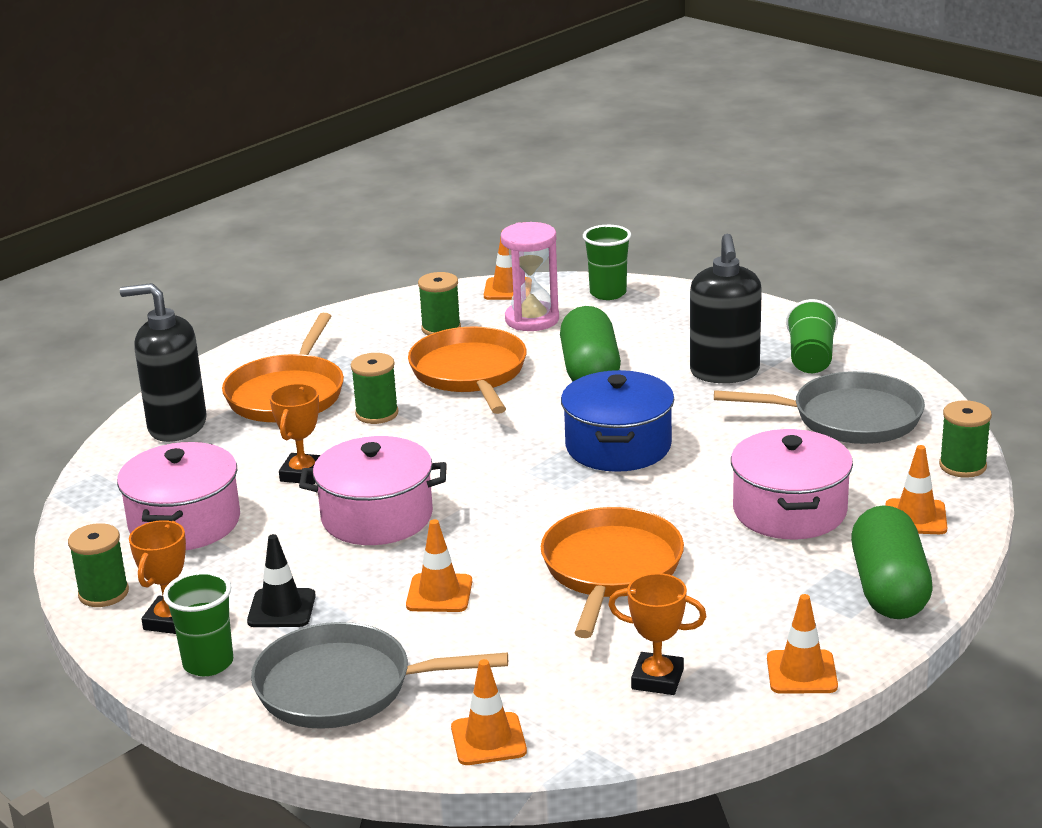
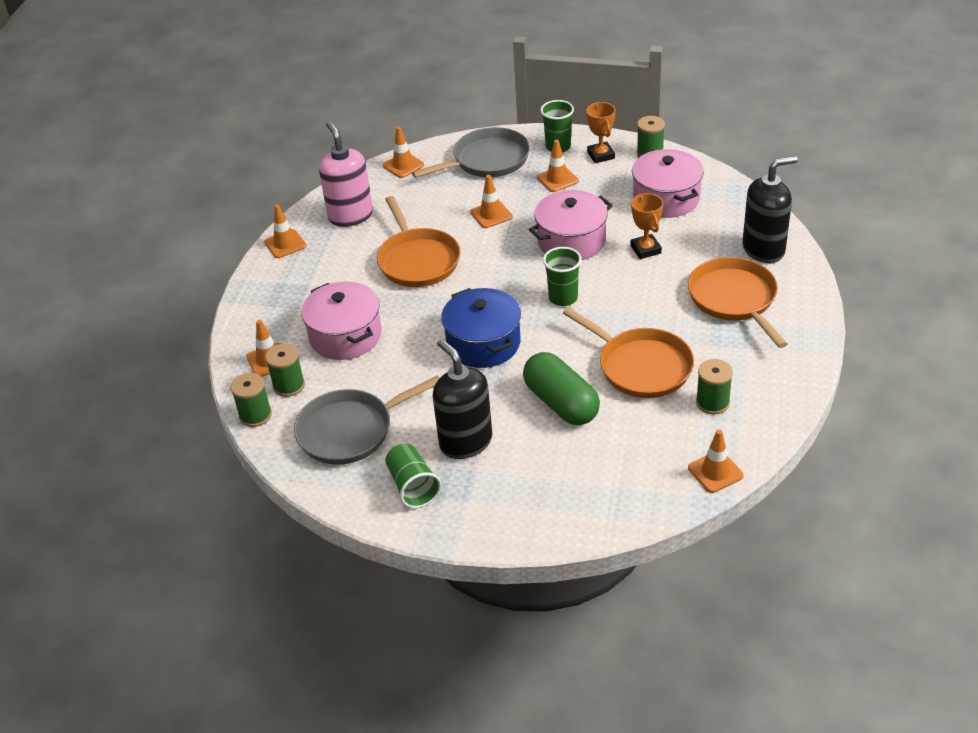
camera: 150 degrees right, 15 degrees up
(281, 609) = (557, 179): black traffic cone -> orange traffic cone
(377, 414) = (659, 307): green spool -> green spool (289, 386)
(532, 319) = (657, 442): pink hourglass -> none
(608, 293) = (631, 502): green cup -> green cup (563, 298)
(657, 679) = (350, 216): orange trophy -> pink soap dispenser
(888, 589) = (264, 306): green capsule -> none

